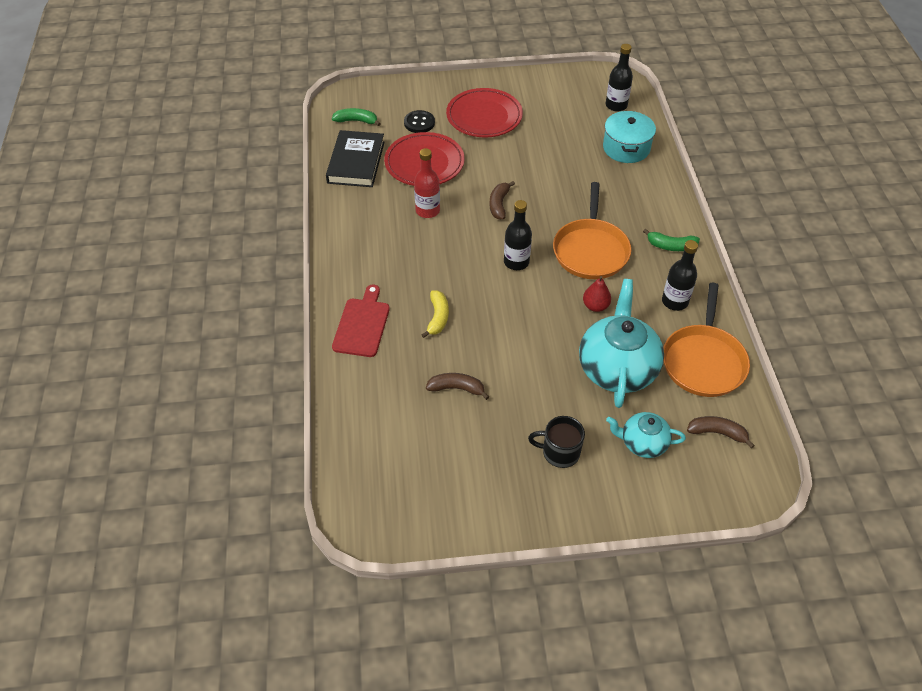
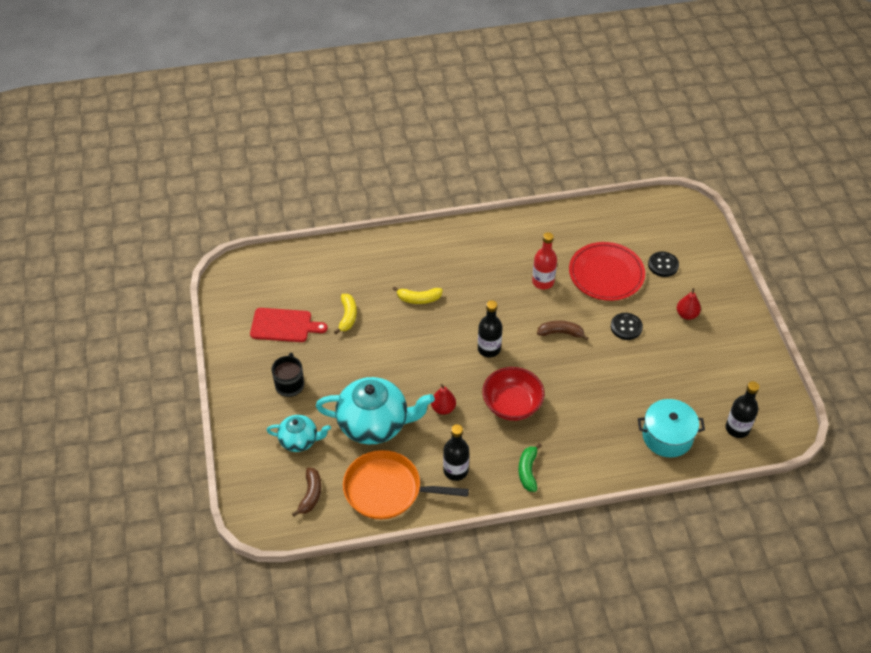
camera: 85 degrees right, 0 degrees up
(356, 121) = (653, 219): green banana -> none
(356, 162) = (596, 226): black book -> none
(362, 325) = (406, 252): red cutting board -> red cutting board (284, 325)
(456, 388) = (347, 316): brown banana -> yellow banana
(484, 116) = (686, 314): red plate -> red pear
(496, 157) = (626, 327): none -> black button
(590, 250) = (512, 405): orange pan -> red bowl
(642, 443) = (299, 440): turquoise teapot -> turquoise teapot turned 90 degrees clockwise

